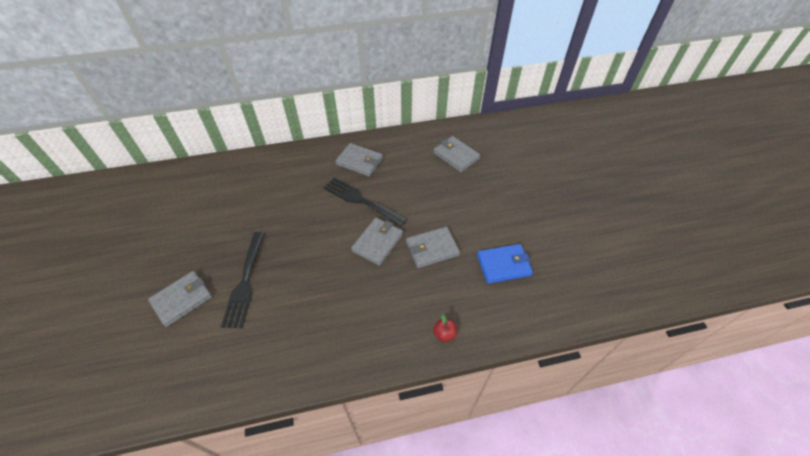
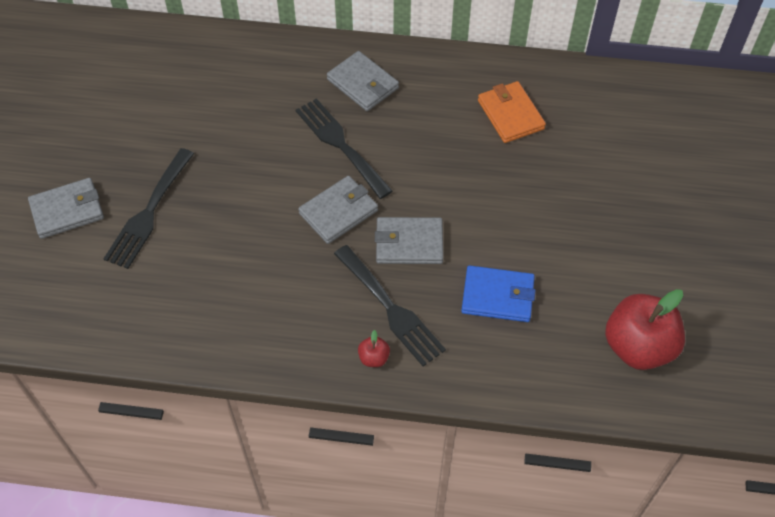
camera: 20 degrees right, 5 degrees up
(440, 295) = (391, 308): none -> black fork
(456, 156) = (510, 115): grey wallet -> orange wallet
(603, 269) = (638, 346): none -> red apple

